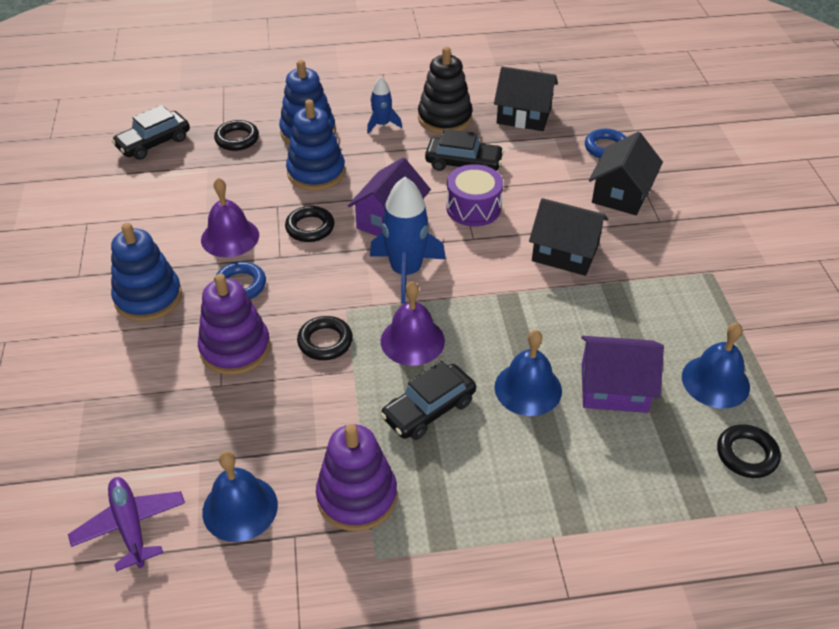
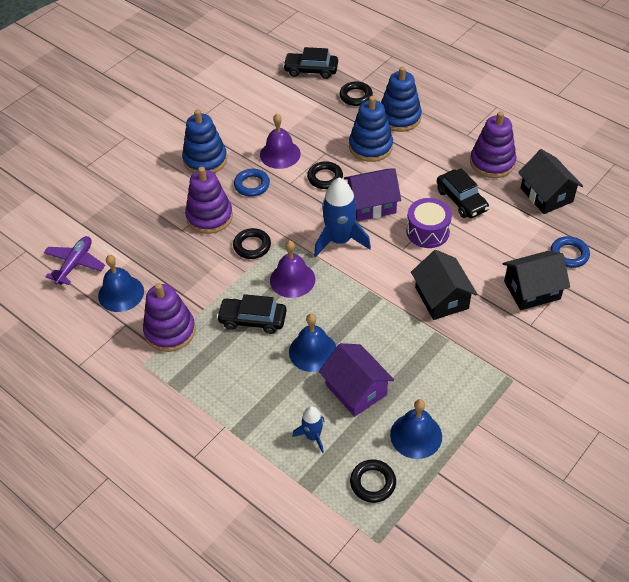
camera: 50 degrees right, 5 degrees up
(382, 124) = (448, 141): blue rocket -> blue rocket (313, 436)
(444, 118) = (492, 162): black stacking toy -> purple stacking toy

